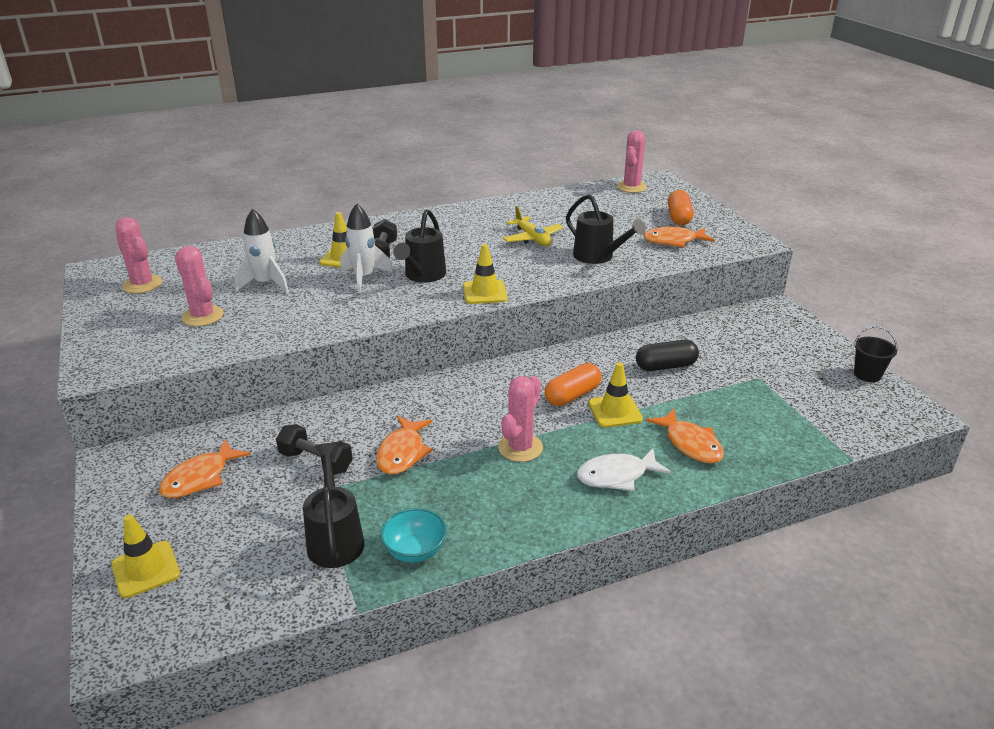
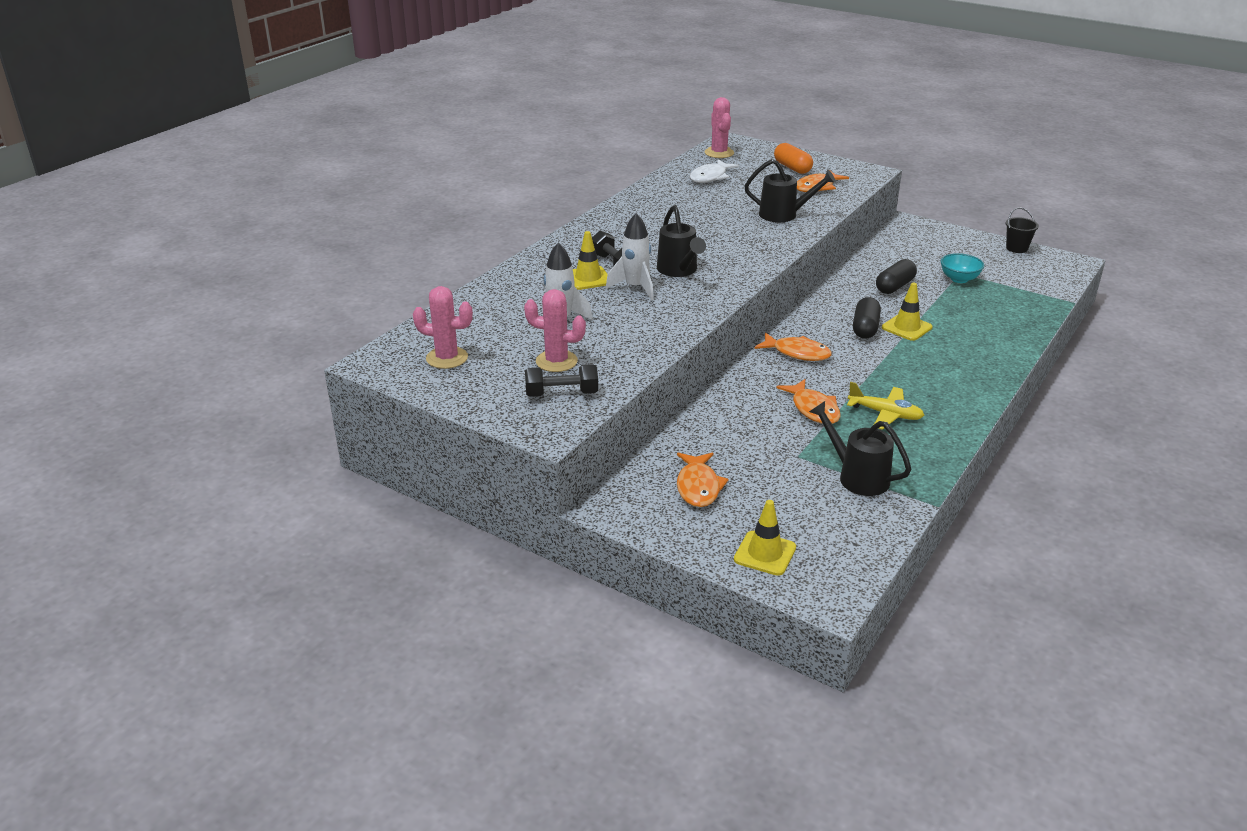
camera: 35 degrees left, 0 degrees up
(316, 461) = (763, 440): black dumbbell -> black dumbbell (561, 394)
(415, 551) = (917, 460): turquoise bowl -> turquoise bowl (959, 279)
(485, 292) = (748, 267): yellow traffic cone -> none
(520, 448) = (884, 374): pink cactus -> none
(532, 238) = (712, 216): yellow plane -> yellow plane (885, 414)
(572, 395) = (865, 328): orange capsule -> black capsule
(617, 476) = (965, 365): white fish -> white fish (710, 177)
(690, 444) = (979, 329): orange fish -> orange fish (797, 353)

